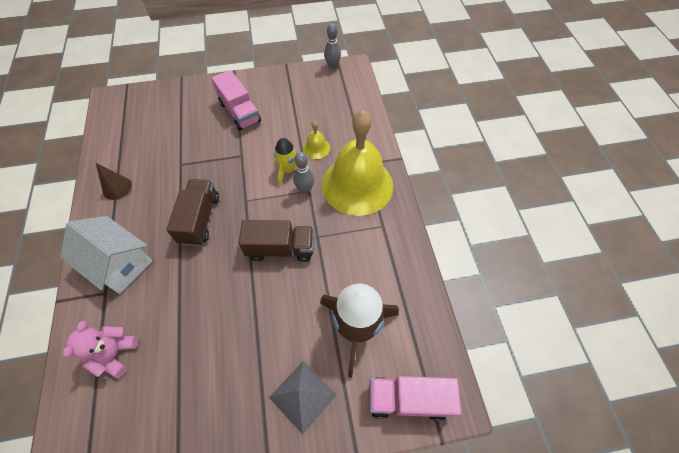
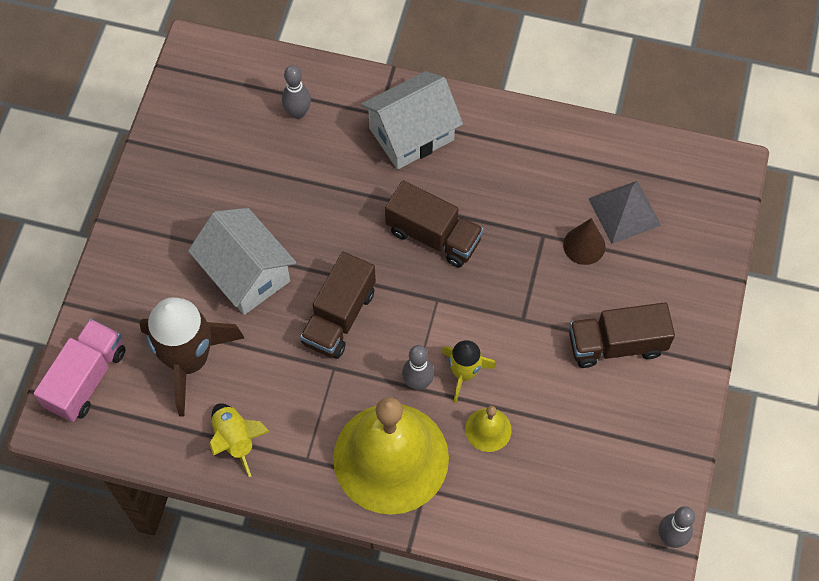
camera: 115 degrees right, 5 degrees up
(115, 354) = (298, 112): pink teddy bear -> grey bowling pin
(117, 188) = (536, 150): brown cone -> brown cone (584, 245)
(239, 112) = (616, 344): pink truck -> brown truck
(272, 323) = (246, 274): none -> white house
(303, 396) = (151, 276): grey pyramid -> grey pyramid (624, 212)
(393, 271) = (235, 439): none -> yellow rocket

